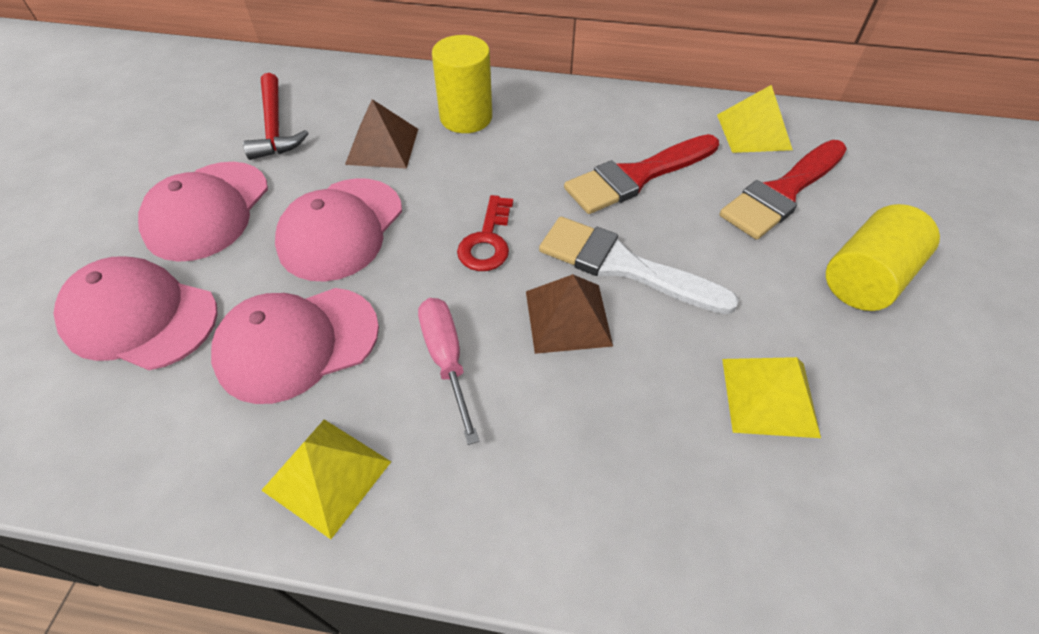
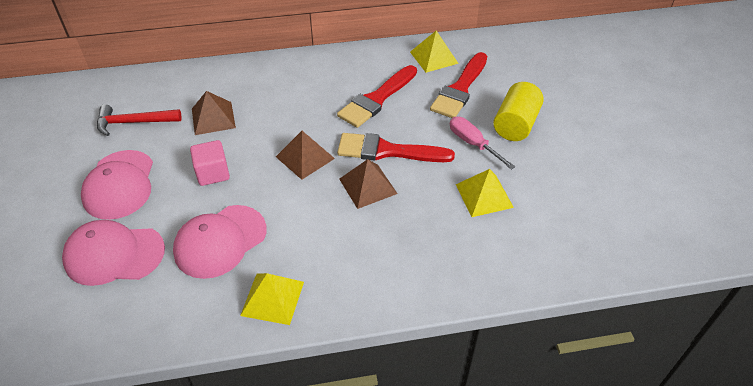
camera: 20 degrees left, 5 degrees down
(275, 127) = (134, 122): red hammer -> red hammer turned 120 degrees clockwise
(341, 229) = (213, 173): pink cap -> pink cube
(446, 358) = (310, 225): pink screwdriver -> pink screwdriver (472, 143)
(466, 117) = (258, 88): yellow cylinder -> none
(487, 241) = (305, 157): red key -> brown pyramid
(623, 266) = (387, 151): white brush -> red brush

